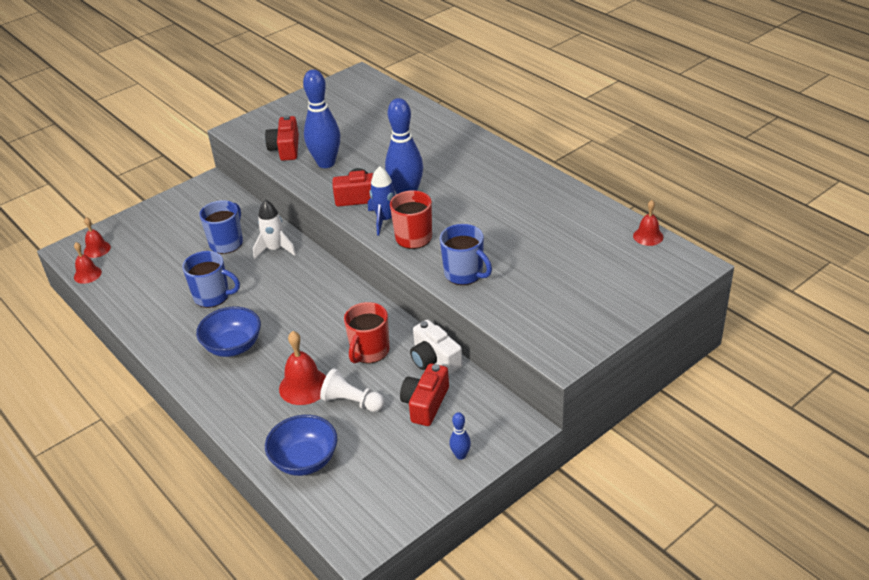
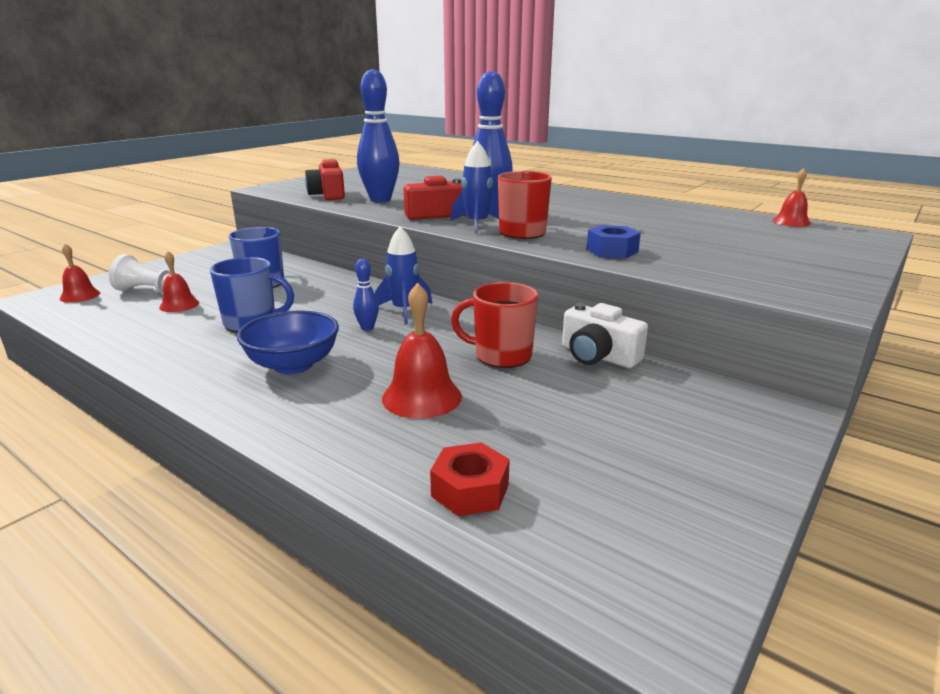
camera: 15 degrees left, 15 degrees down
(87, 274) = (61, 315): red bell -> red bell (179, 305)
(275, 249) = (328, 284): white rocket -> none
(305, 460) = (470, 490): blue bowl -> red nut
(321, 292) = (404, 311): none -> blue rocket
(352, 402) = (508, 408): white pawn -> white pawn (150, 291)
(369, 351) = (501, 355): red mug -> red mug turned 90 degrees clockwise
(425, 403) = (623, 400): red camera -> none
(460, 455) = (733, 455): blue bowling pin -> blue bowling pin (367, 328)
(464, 274) = (612, 251): blue mug -> blue nut

